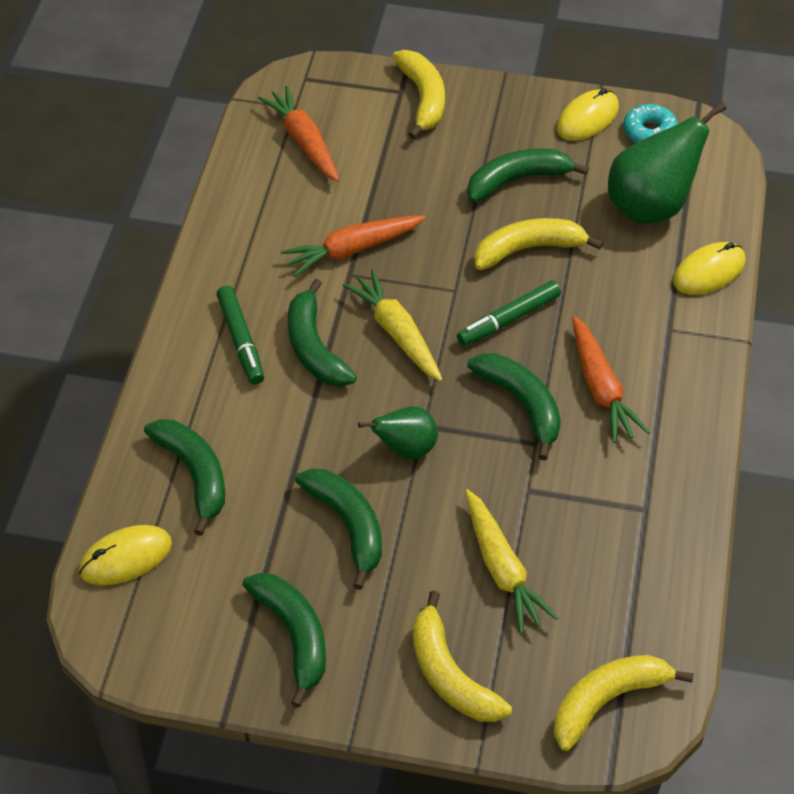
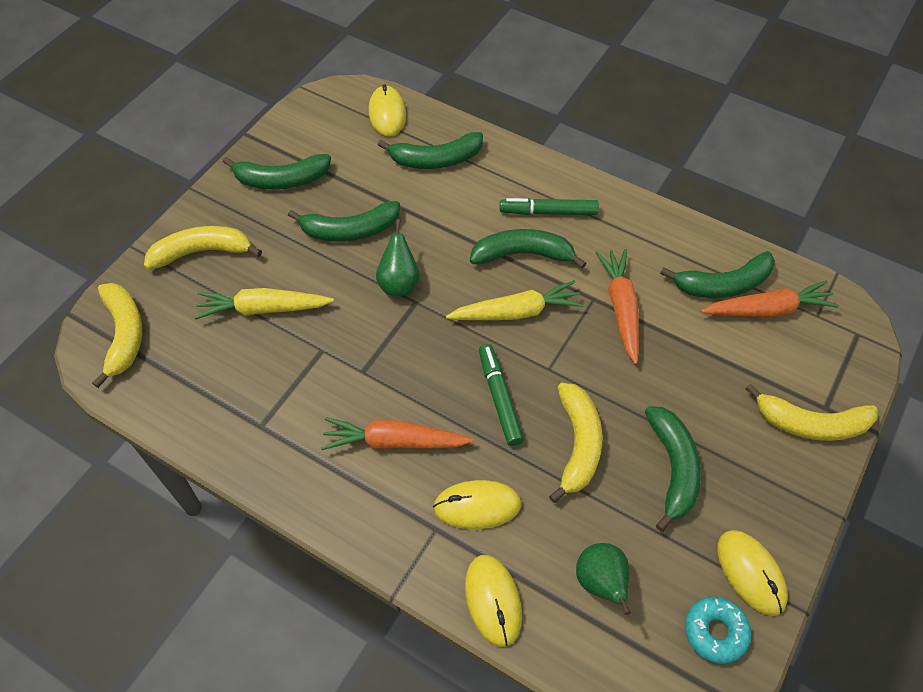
camera: 110 degrees right, 5 degrees up
(521, 404) = (405, 375): green banana -> green banana (723, 284)
(631, 305) = (477, 506): none -> yellow mouse
(651, 206) = (601, 582): green pear -> green pear, size x0.58

